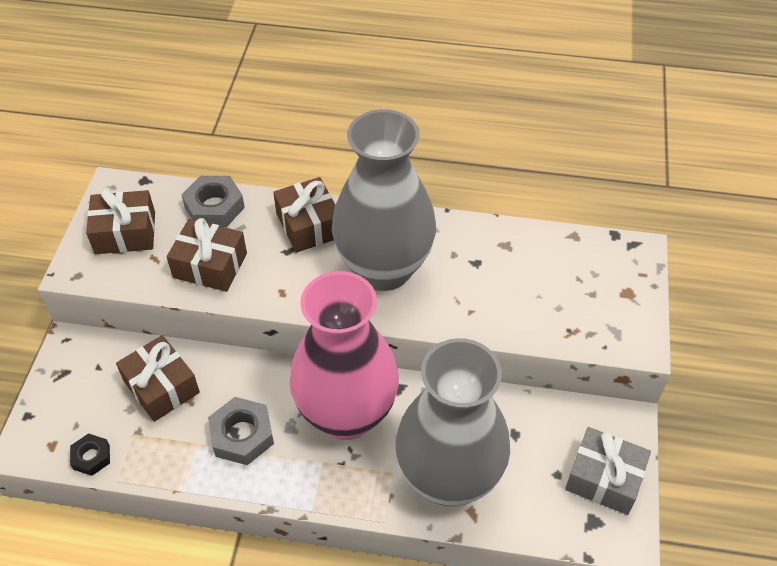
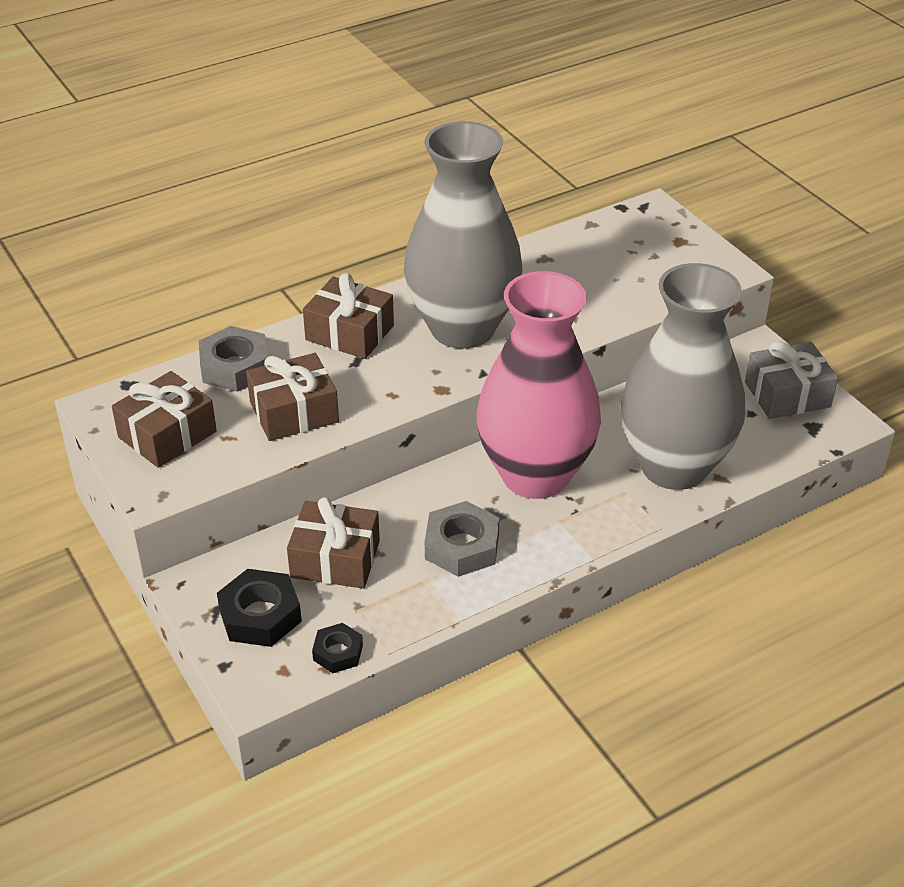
camera: 40 degrees left, 10 degrees down
(80, 395) = (260, 615): none -> black nut

